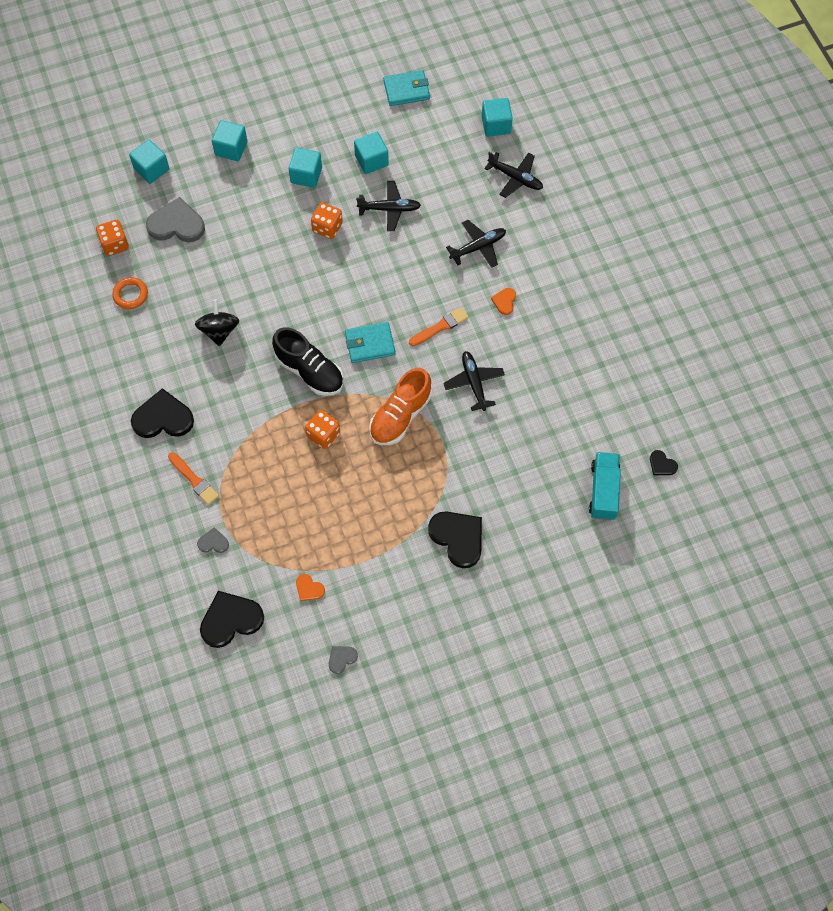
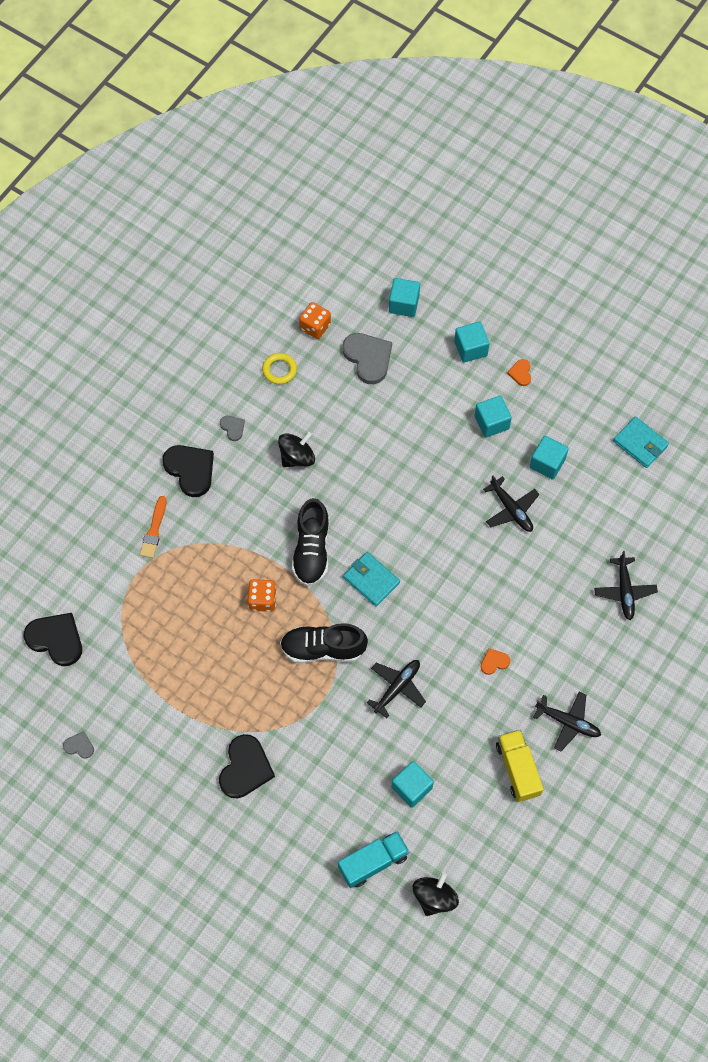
camera: 55 degrees right, 0 degrees up
(130, 295) = (279, 370): orange ring -> yellow ring
(213, 542) = (111, 581): grey heart -> grey heart (233, 428)
(309, 589) = (121, 680): orange heart -> orange heart (520, 373)
(327, 227) = (455, 473): orange dice -> none
(400, 416) = (323, 649): orange shoe -> black shoe
(440, 327) = (429, 625): orange brush -> none
(478, 247) = (530, 605): black plane -> black plane (568, 722)
(496, 125) = (665, 540): turquoise cube -> turquoise cube (411, 787)
(602, 341) = (517, 769): none -> yellow truck
(662, 464) = (434, 897): black heart -> black spinning top

